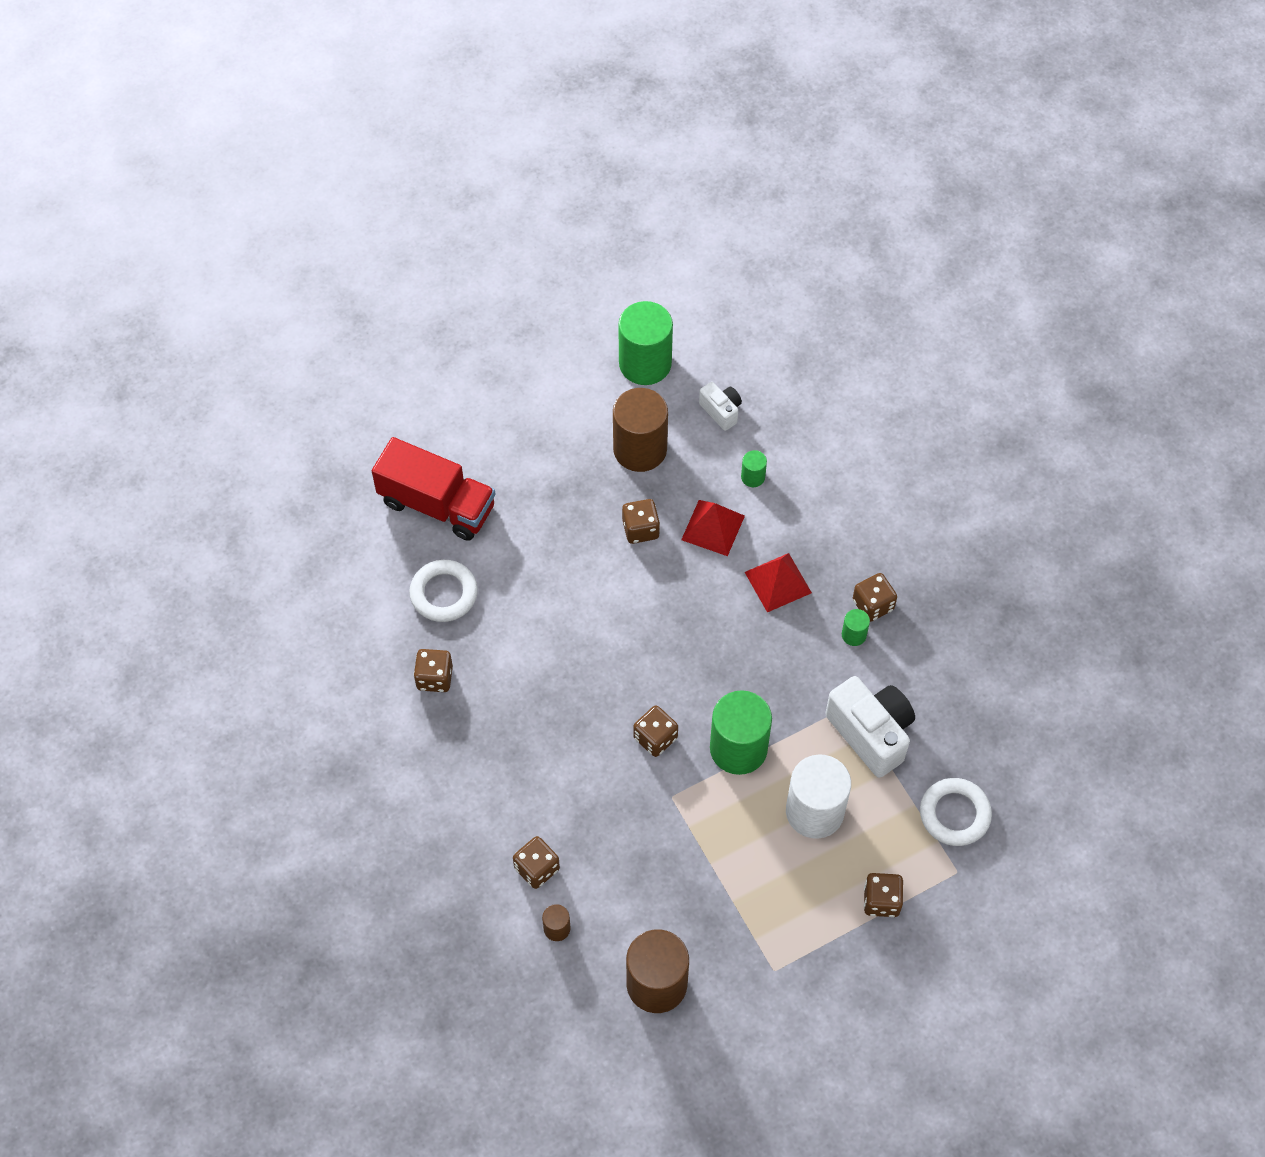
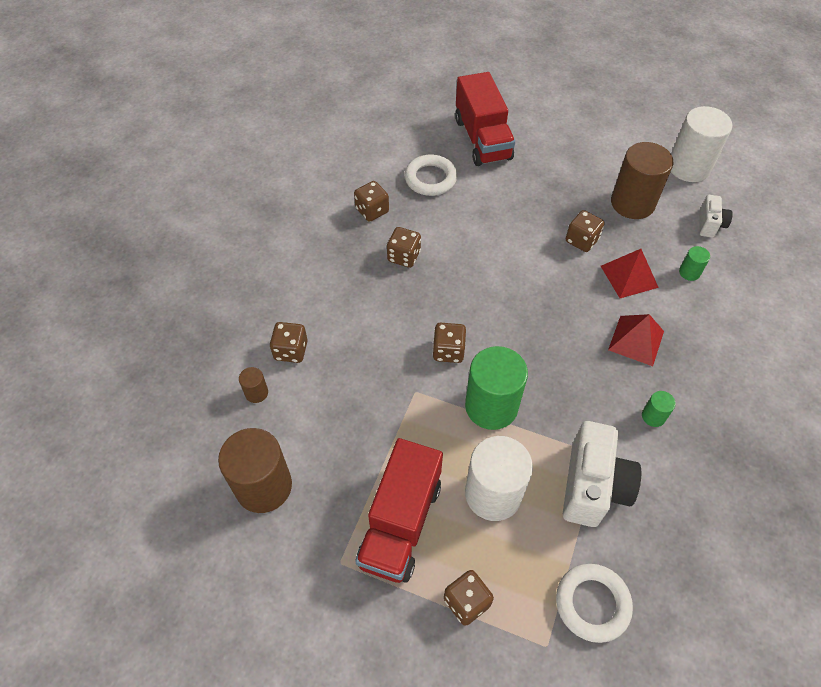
camera: 50 degrees right, 5 degrees down
(645, 363) = (688, 167): green cylinder -> white cylinder
(779, 900) = (400, 523): none -> red truck
(873, 605) = (689, 411): brown dice -> brown dice (404, 256)

